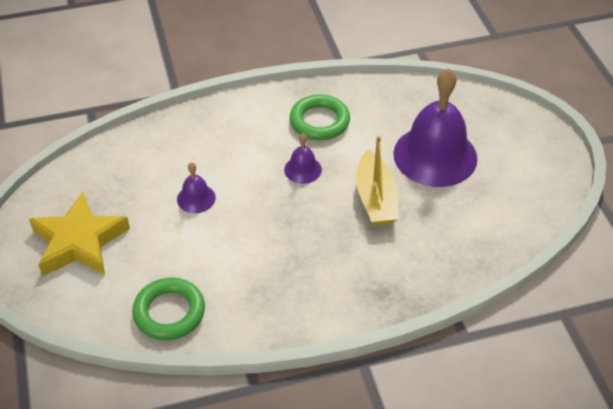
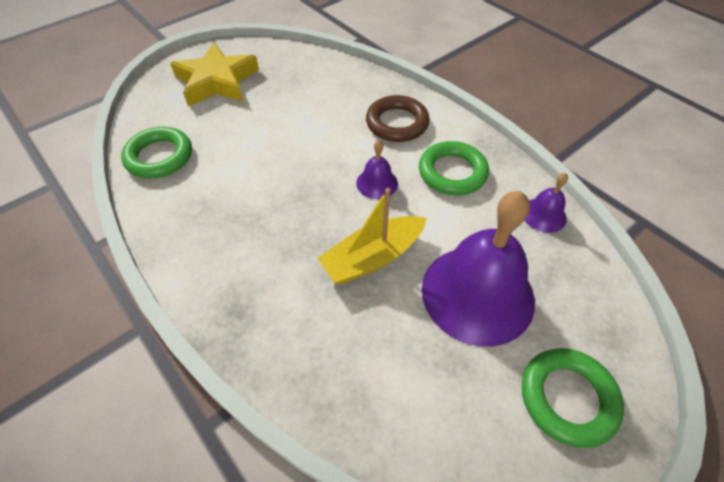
camera: 65 degrees right, 5 degrees up
(196, 198) = (297, 125): purple bell -> purple bell (543, 215)
(240, 131) = (397, 123): none -> brown ring
(523, 148) = (567, 398): none -> green ring

